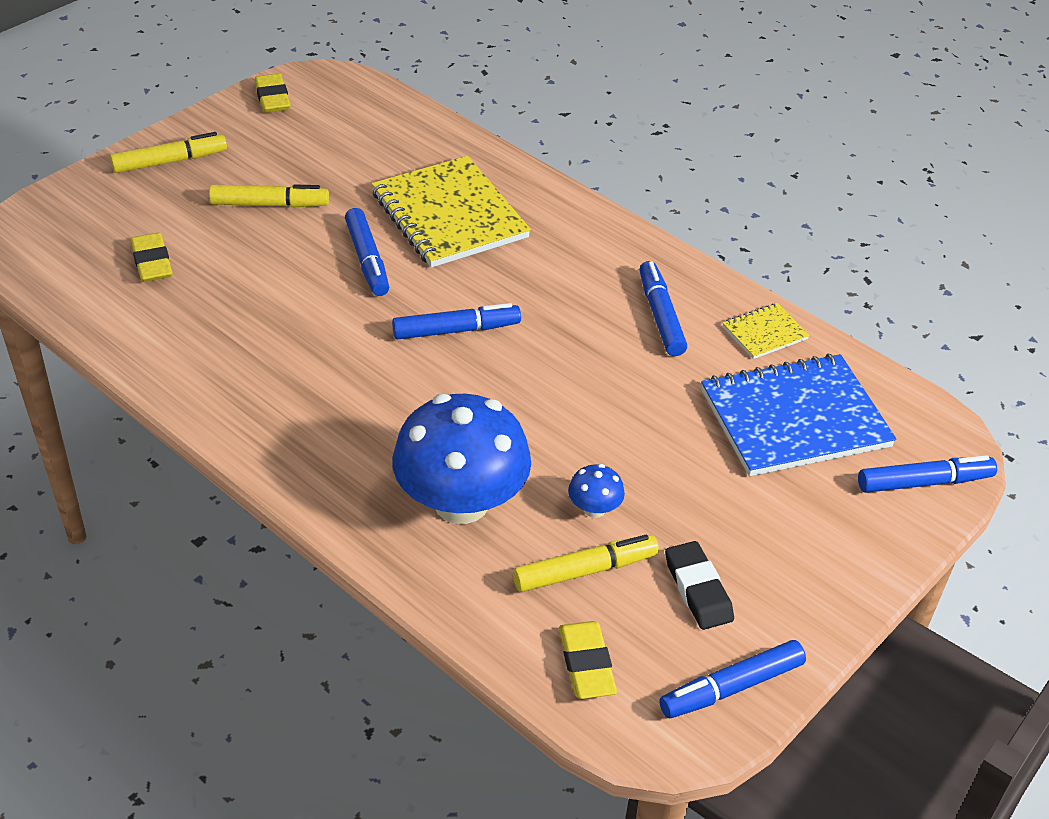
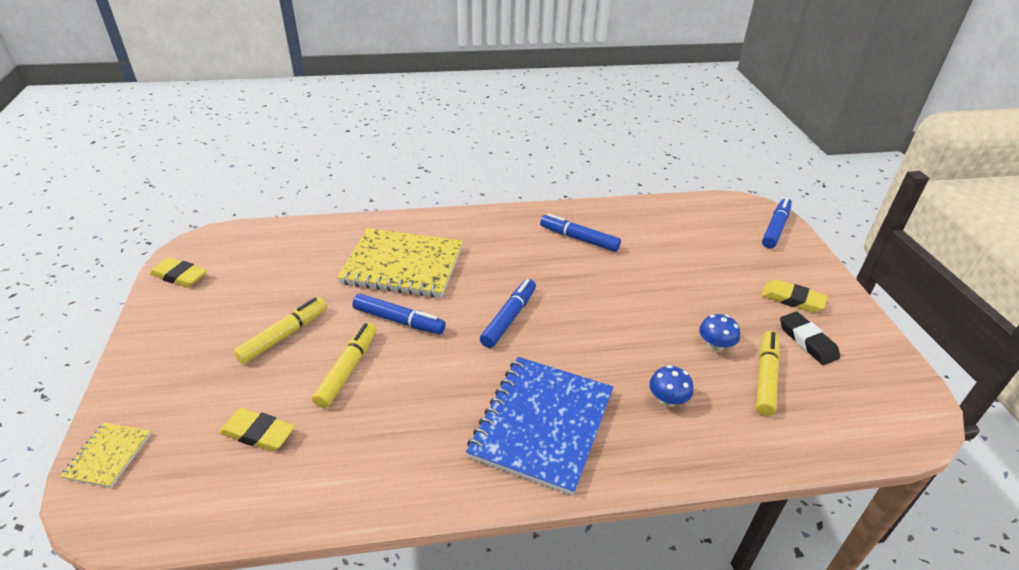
camera: 50 degrees left, 5 degrees down
(170, 161) = (162, 361): yellow marker -> yellow marker (347, 369)
(461, 502) = (667, 400): blue mushroom -> blue mushroom, size x0.41
(586, 664) = (845, 419): yellow eraser -> yellow eraser (792, 299)
(698, 589) = (807, 341): black eraser -> black eraser turned 45 degrees clockwise
(731, 687) = (891, 370): blue marker -> none
(764, 333) = (626, 215): yellow notebook -> yellow notebook (108, 456)
(794, 418) = (699, 240): blue notebook -> blue notebook (542, 424)

